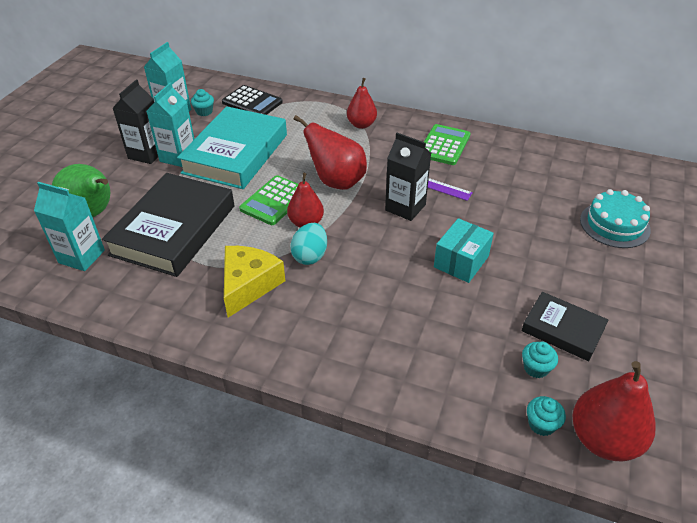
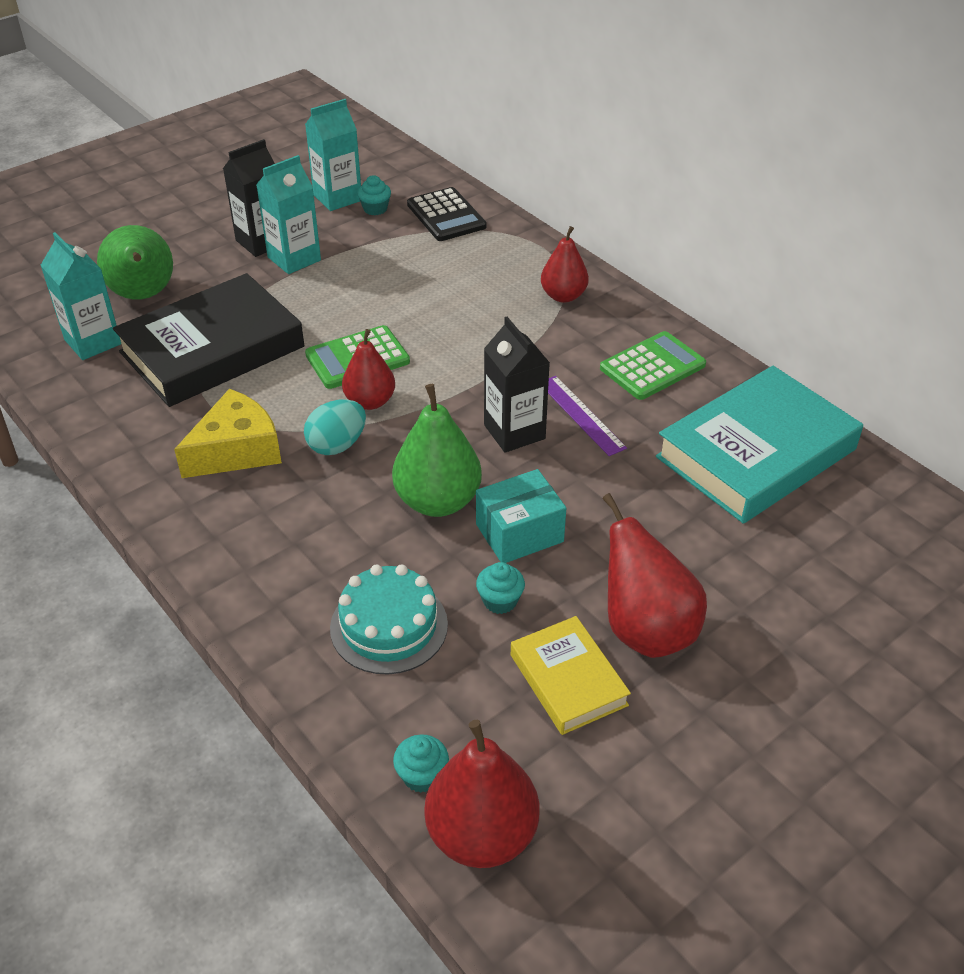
camera: 30 degrees right, 0 degrees up
(235, 154) = (364, 279): turquoise book -> turquoise book (756, 453)
(336, 182) = (457, 363): red pear -> red pear (645, 629)
(400, 263) = (438, 501): none -> green pear
(536, 368) = (483, 708): turquoise cupcake -> turquoise cupcake (500, 601)
(563, 329) = (568, 680): black book -> yellow book
(614, 225) = (796, 578): turquoise cake -> turquoise cake (389, 626)

